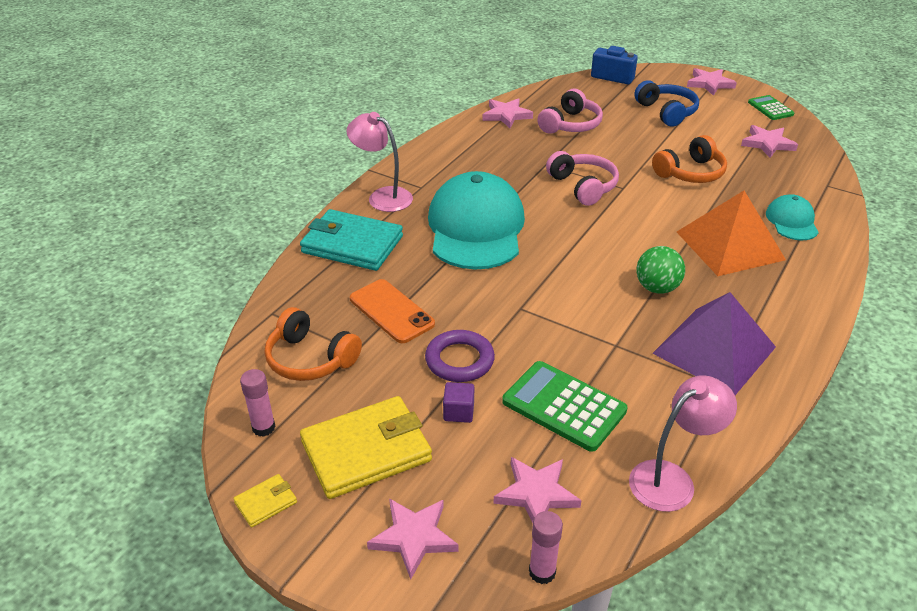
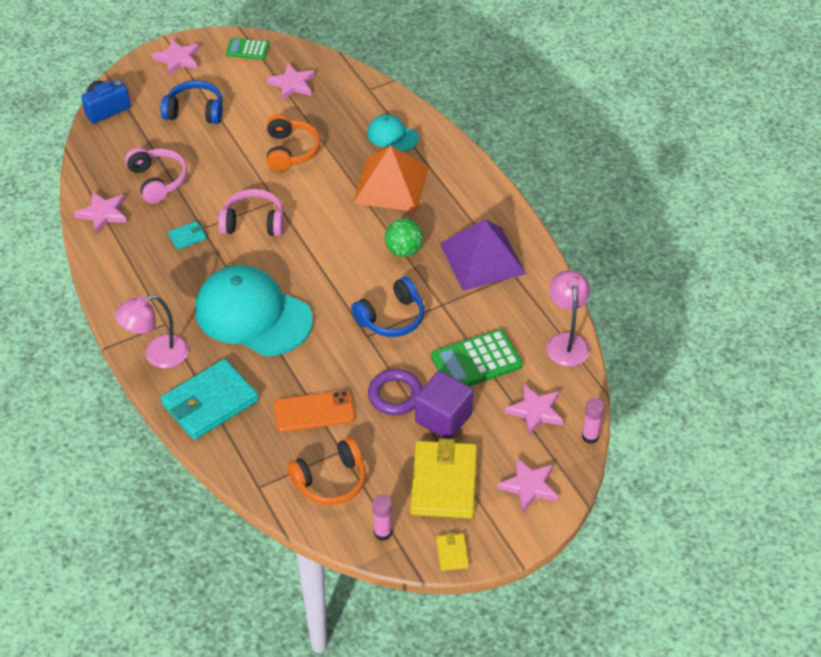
camera: 60 degrees left, 10 degrees up
(458, 412) = (443, 418): purple cube -> purple cube, size x1.99
(527, 161) = (187, 237): none -> turquoise wallet
(560, 315) = (391, 318): none -> blue headphones

